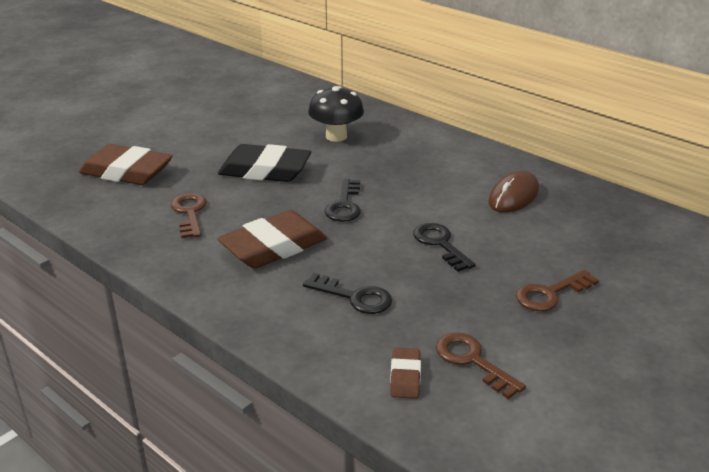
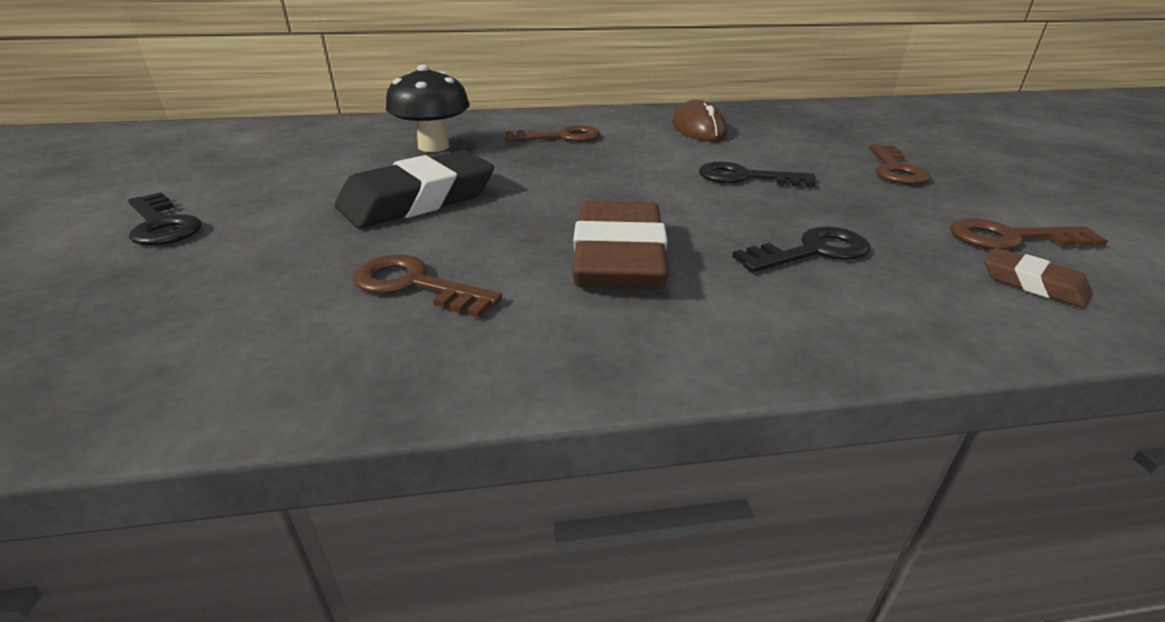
camera: 50 degrees left, 0 degrees up
(127, 172) = (168, 293): brown eraser -> none
(344, 205) = (589, 189): black key -> black key (162, 225)
(413, 161) = (560, 137): none -> brown key

